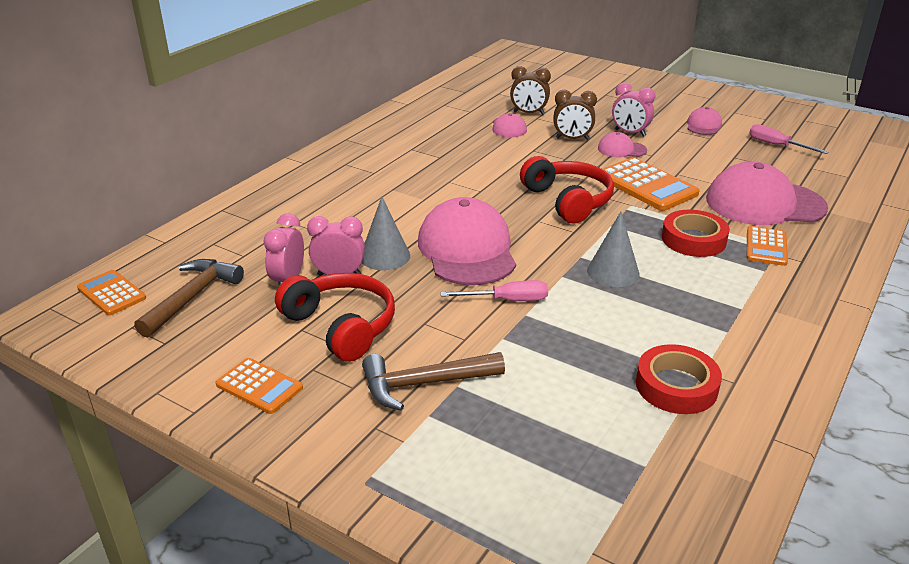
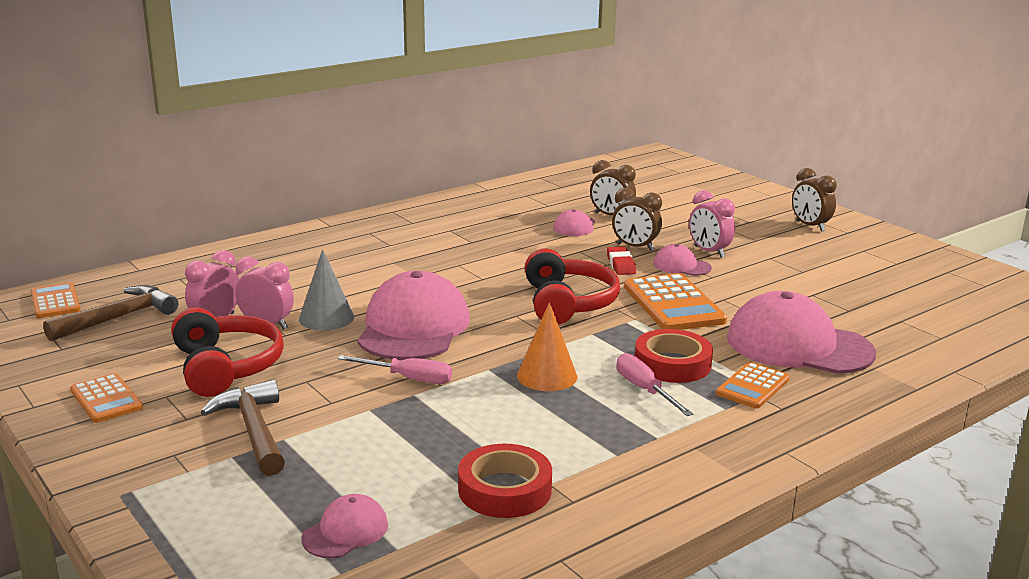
camera: 20 degrees right, 10 degrees down
(424, 384) = (254, 430): brown hammer -> brown hammer turned 60 degrees clockwise
(576, 157) = (621, 265): none -> red eraser
(613, 272) = (547, 376): grey cone -> orange cone
(680, 97) = (810, 226): none -> brown clock
(703, 125) = (808, 258): pink cap -> pink cap (345, 531)
(776, 145) = (880, 291): pink screwdriver -> pink screwdriver (645, 390)

